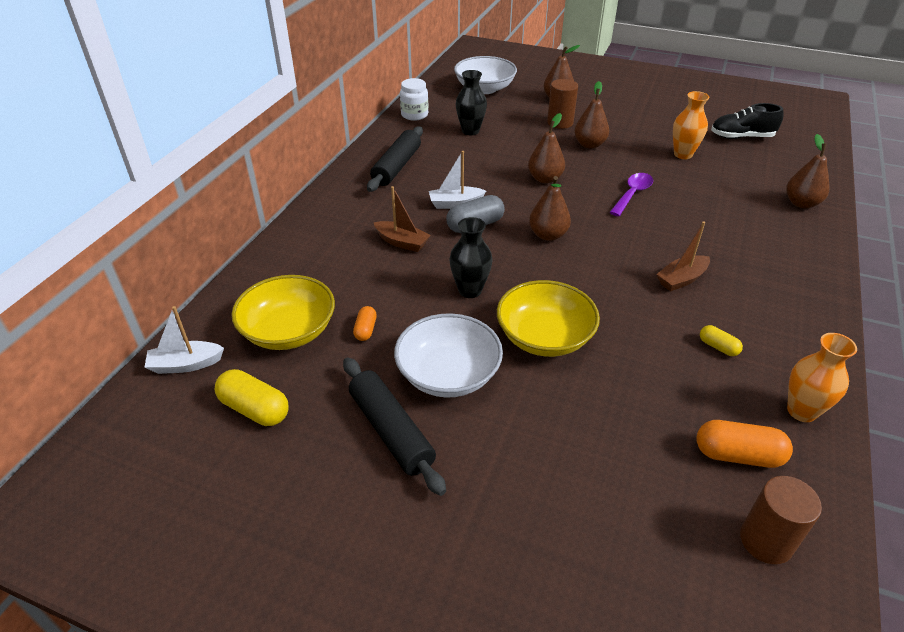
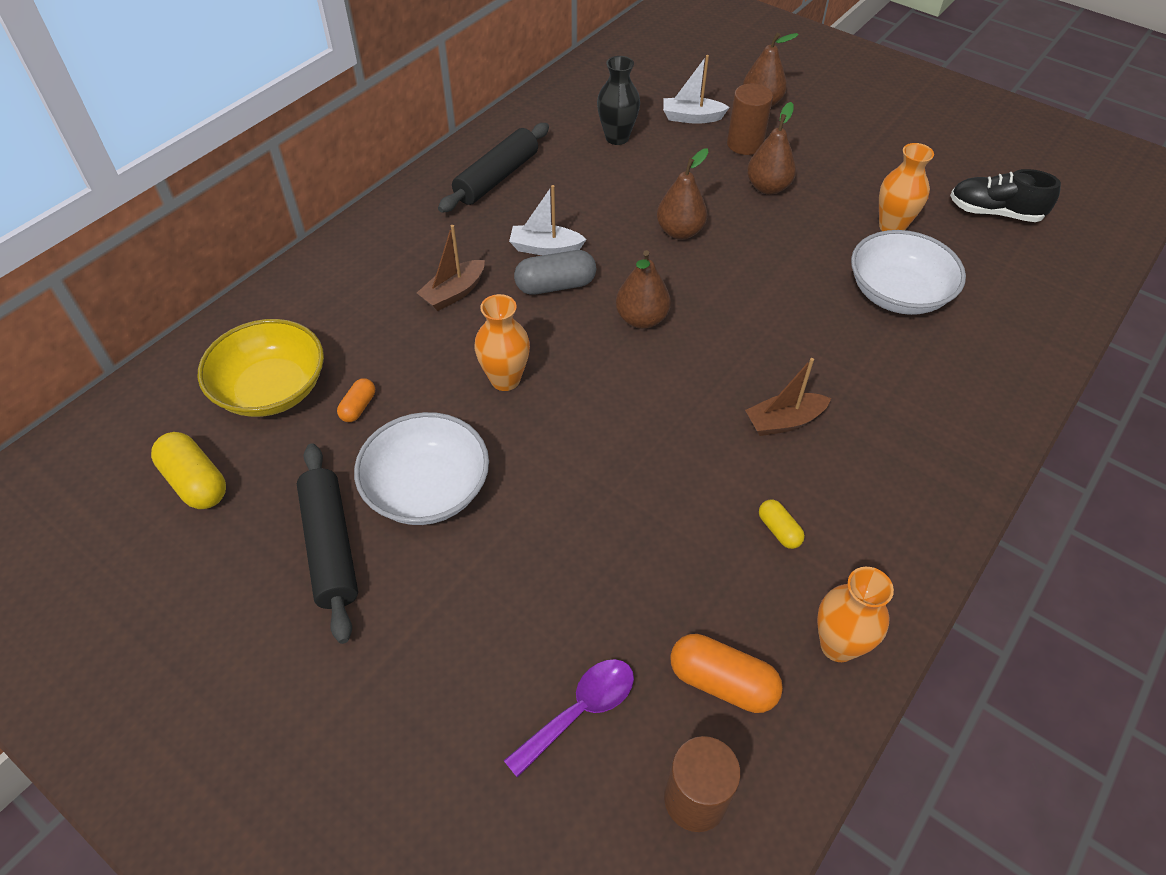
camera: 15 degrees right, 10 degrees up
(185, 364) = (144, 408): white boat -> white boat (692, 118)
(402, 242) = (454, 293): brown boat -> brown boat turned 90 degrees clockwise
(414, 115) = (555, 99): white jar -> none
(470, 290) = (505, 379): black vase -> orange vase
(484, 88) = (668, 70): white bowl -> white bowl (897, 294)
(544, 337) = (565, 465): yellow bowl -> none
(632, 194) = (786, 278): purple spoon -> purple spoon (580, 711)
(801, 203) = (1020, 338): brown pear -> none

